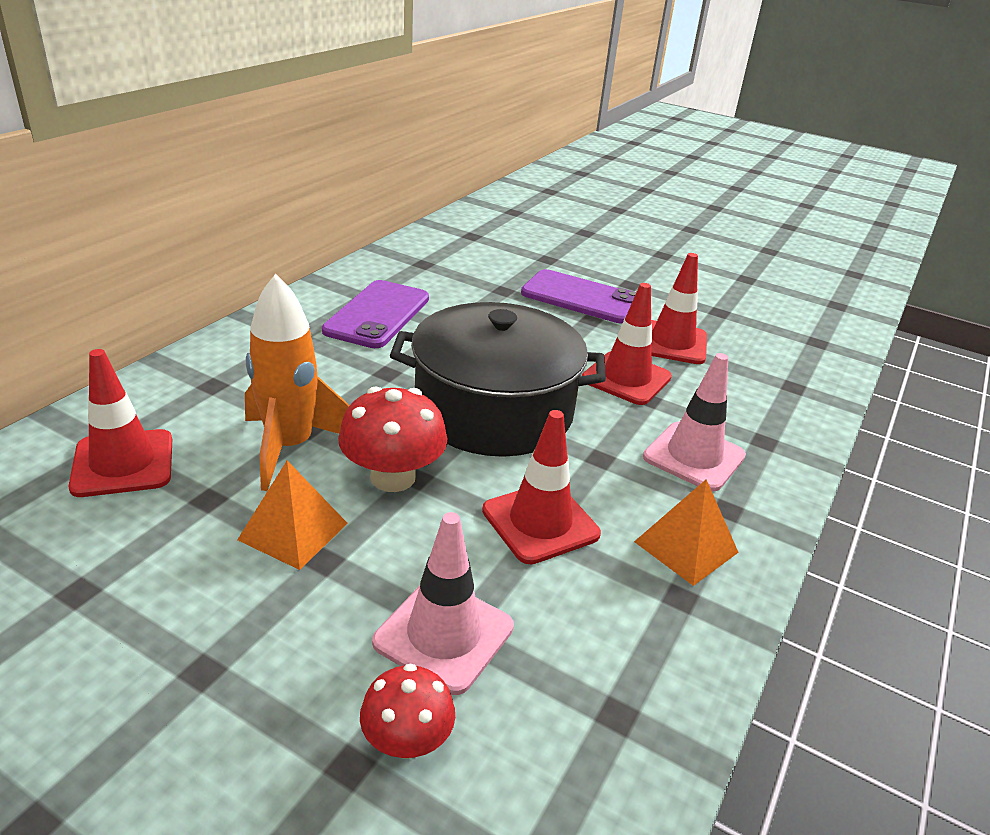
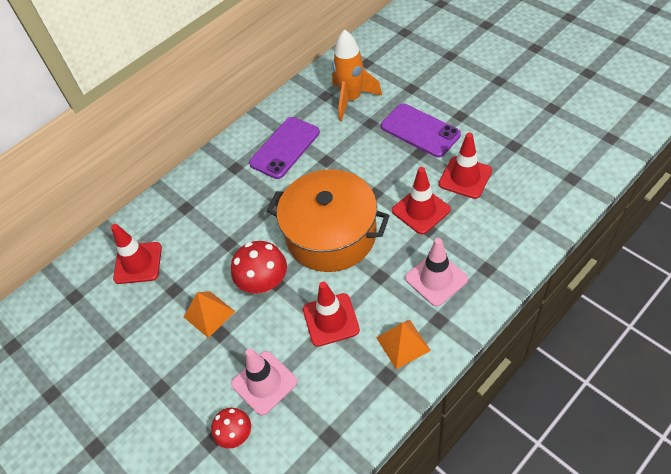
camera: 25 degrees right, 20 degrees up
(290, 447) = (217, 257): orange rocket -> orange rocket (352, 99)
(494, 410) = (331, 235): black pot -> orange pot

